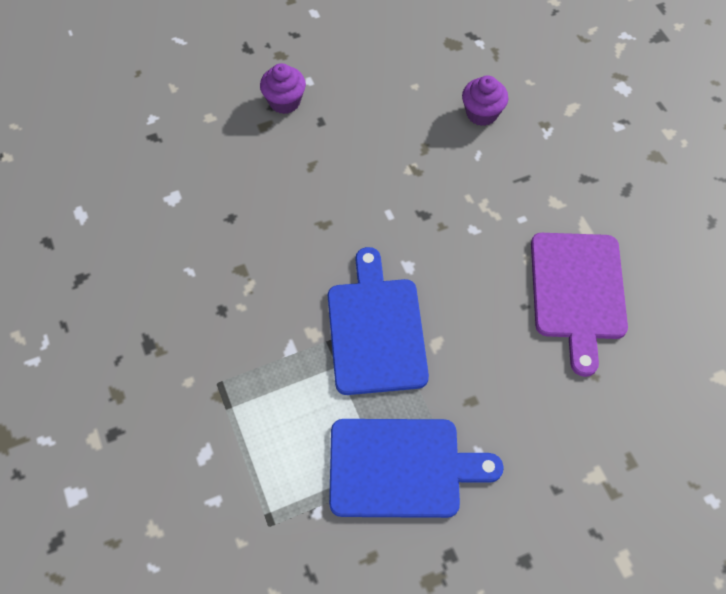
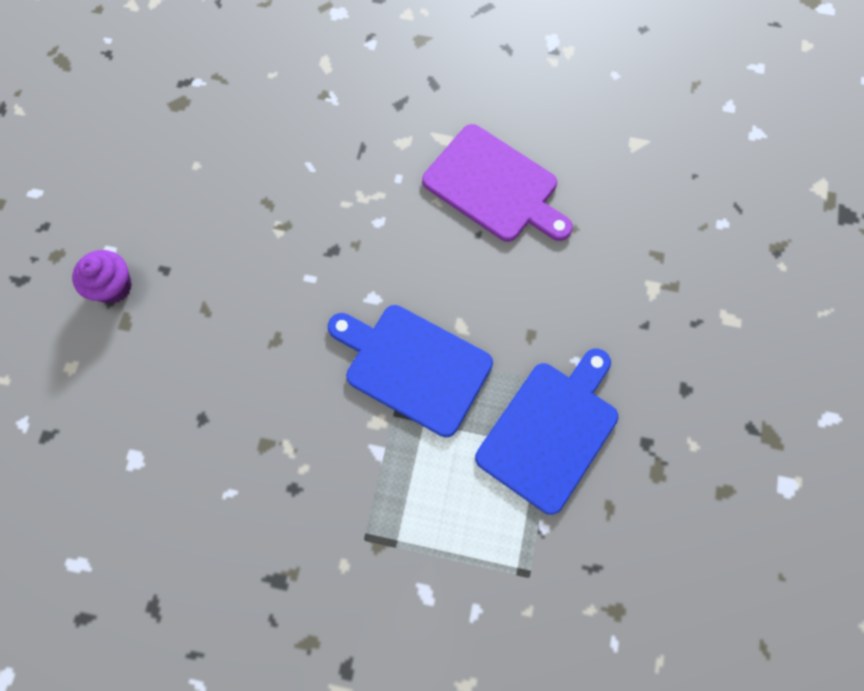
camera: 55 degrees left, 10 degrees up
(482, 113) = (271, 133): purple cupcake -> none

